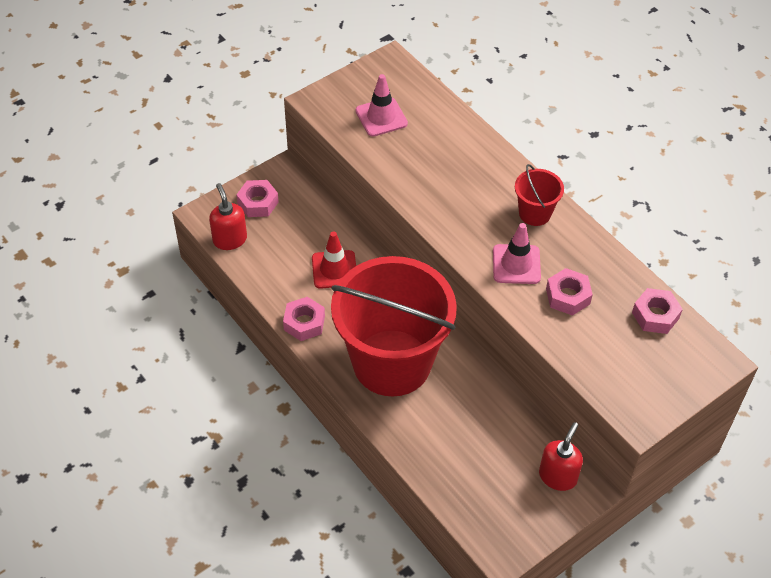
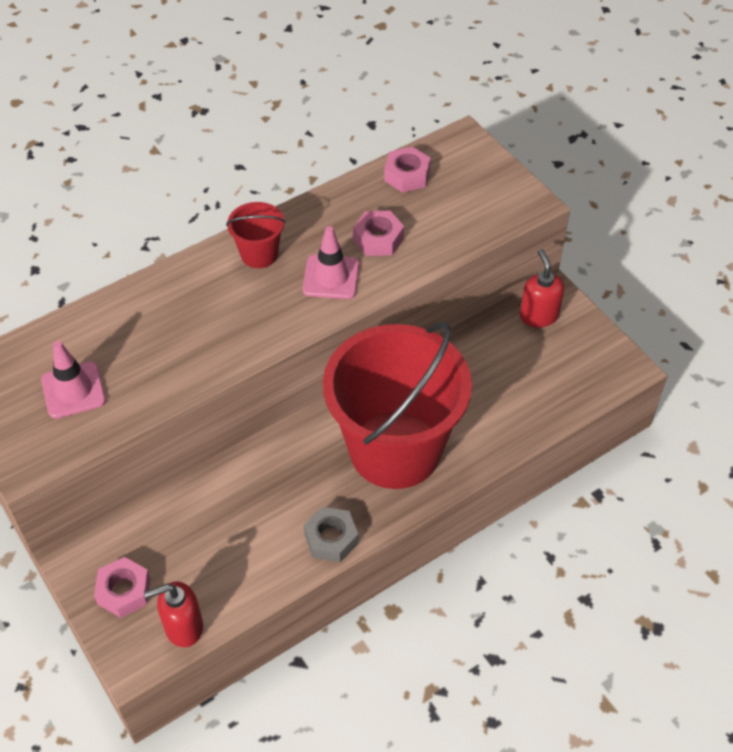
camera: 85 degrees left, 0 degrees up
(304, 323) = (331, 539): pink nut -> grey nut
(334, 269) = (251, 503): red traffic cone -> none
(558, 476) = (538, 315): red soap dispenser -> red soap dispenser turned 45 degrees clockwise

